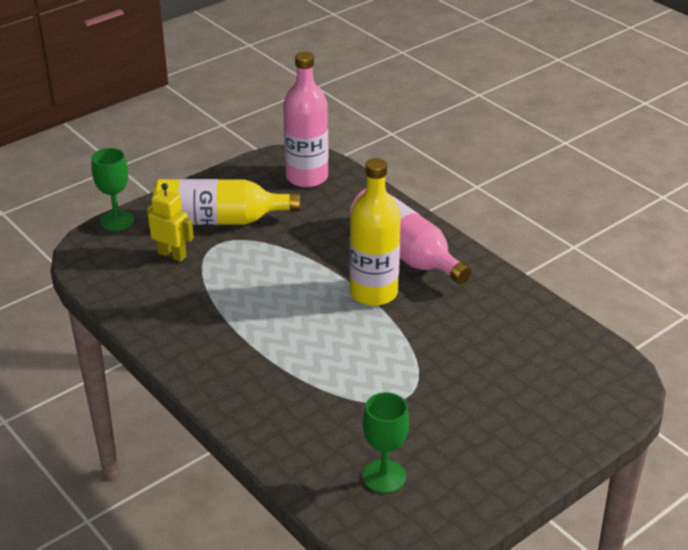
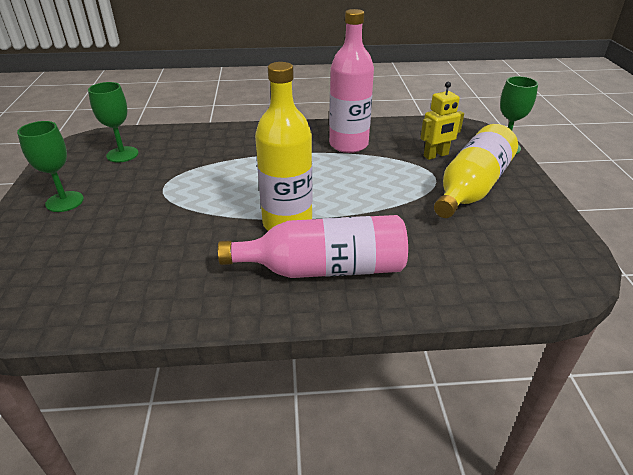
camera: 125 degrees right, 0 degrees up
(307, 177) = (523, 264): pink bottle -> pink bottle (348, 144)
(497, 448) = (64, 201): none -> green goblet

